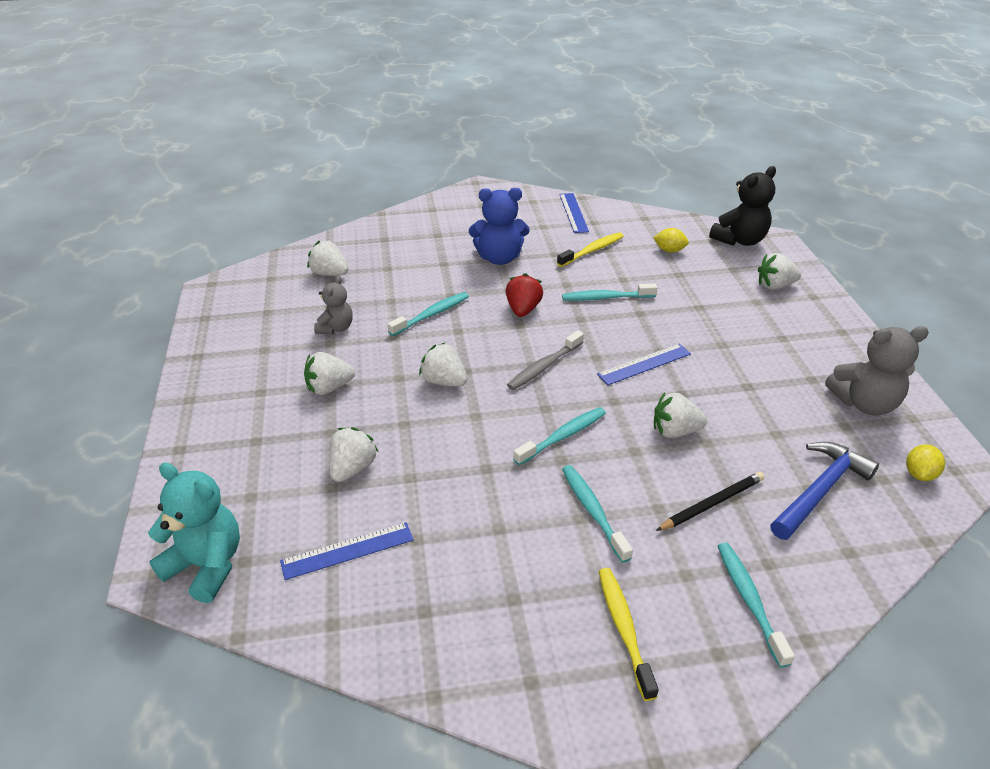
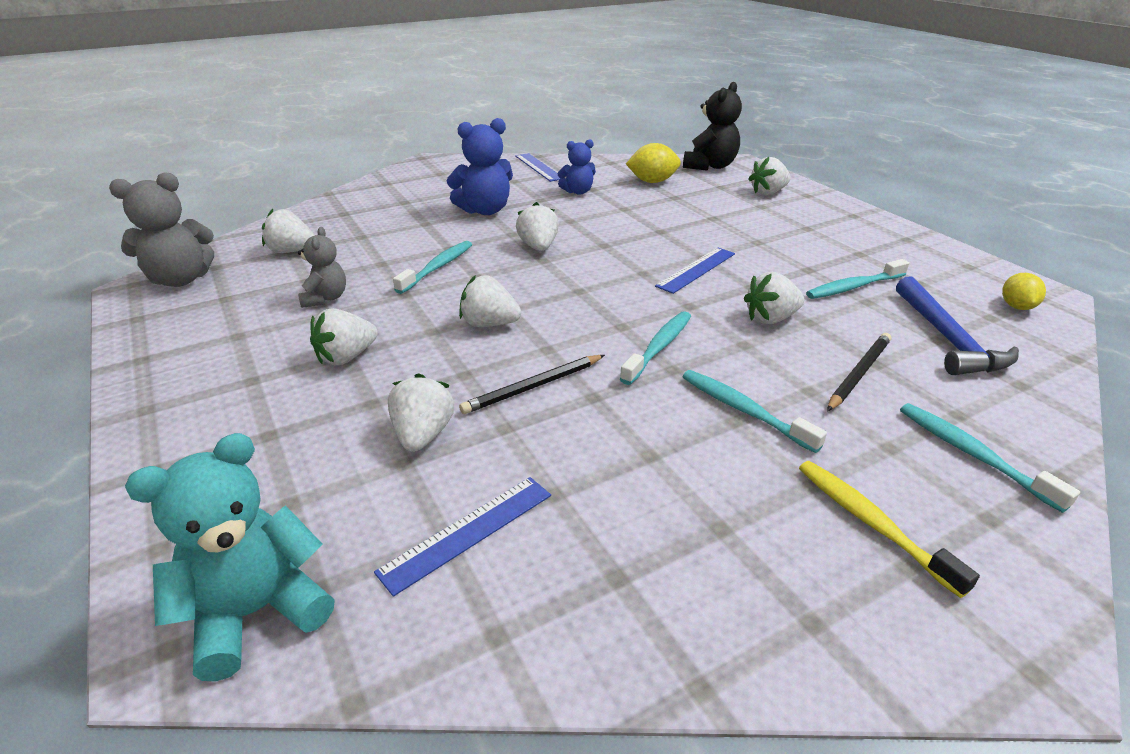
camera: 20 degrees left, 5 degrees down
(207, 565) = (256, 612): turquoise teddy bear -> turquoise teddy bear turned 45 degrees counterclockwise
(447, 448) = (533, 387): none -> black pencil
(523, 309) = (538, 247): red strawberry -> white strawberry
(544, 366) = (594, 290): grey toothbrush -> none
(592, 250) = (578, 192): yellow toothbrush -> blue teddy bear
(606, 298) = (618, 225): turquoise toothbrush -> turquoise toothbrush (853, 287)
(669, 250) = (652, 181): yellow lemon -> yellow lemon, size x1.51
(820, 490) = (947, 339): blue hammer -> blue hammer turned 150 degrees clockwise
(864, 403) = (920, 263): grey teddy bear -> grey teddy bear (181, 279)

